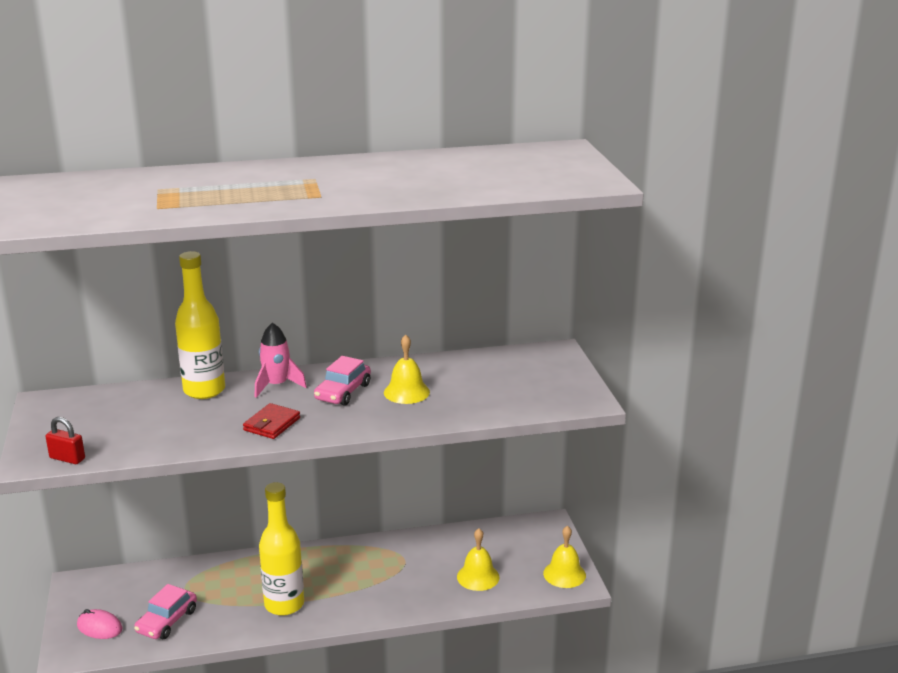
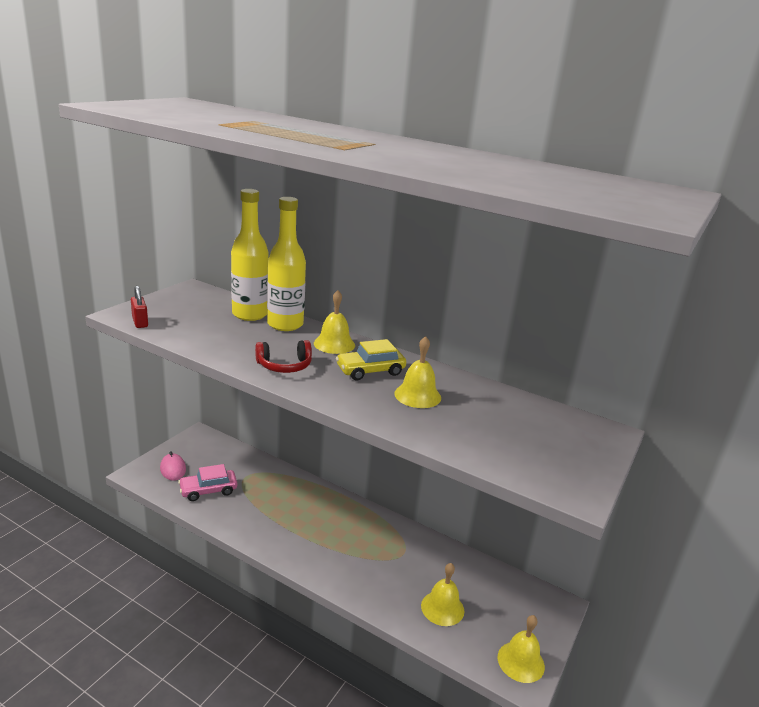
camera: 40 degrees right, 0 degrees up
(272, 424) = (284, 366): red wallet -> red headphones
(277, 385) = (334, 344): pink rocket -> yellow bell
(284, 604) = (284, 528): yellow bottle -> yellow bottle (250, 314)
(343, 392) = (370, 371): pink car -> yellow car

